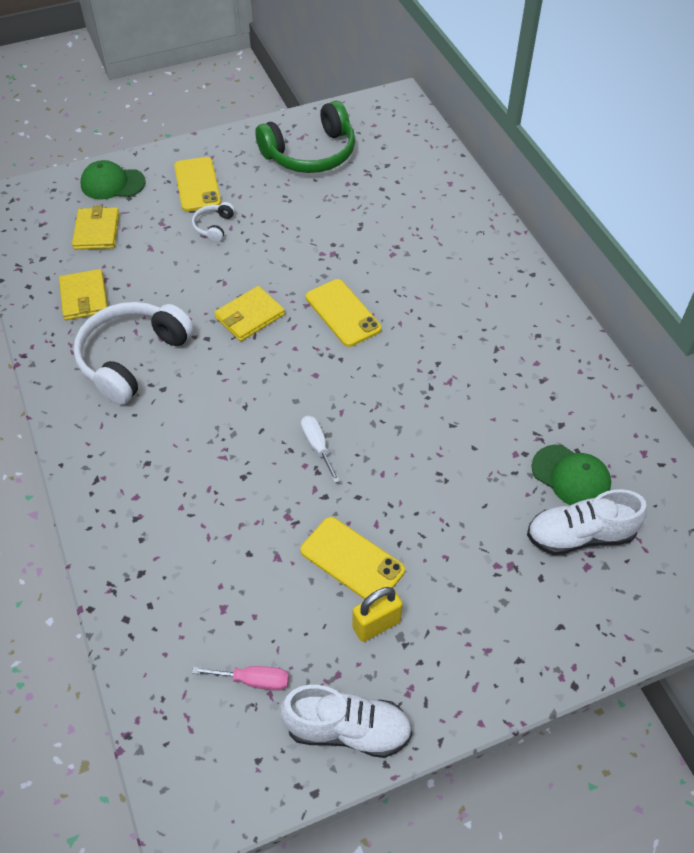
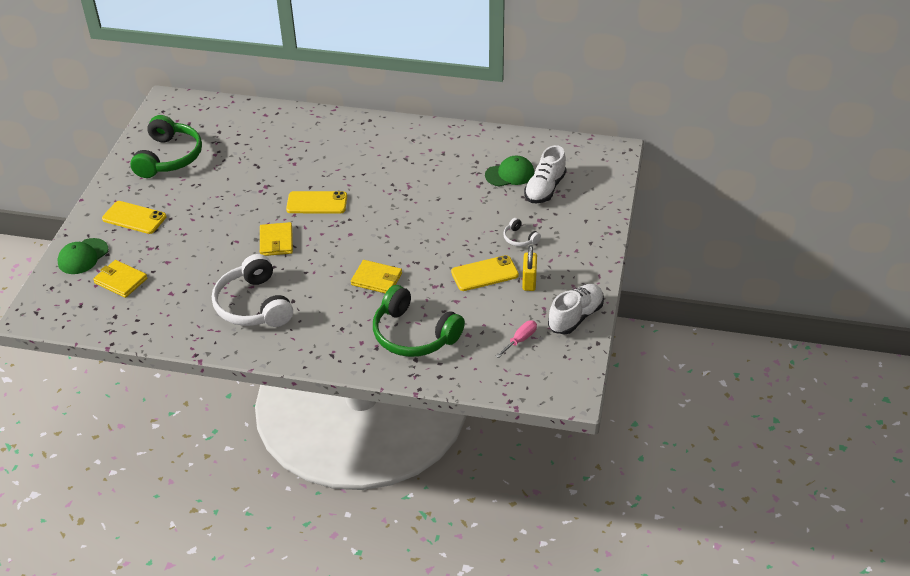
camera: 55 degrees left, 10 degrees down
(84, 297) = (176, 308): yellow wallet -> yellow wallet (377, 279)
(183, 545) = (414, 334): none -> green headphones
(214, 226) = (182, 226): white headphones -> white headphones (519, 238)
(317, 446) = (400, 255): white screwdriver -> none

